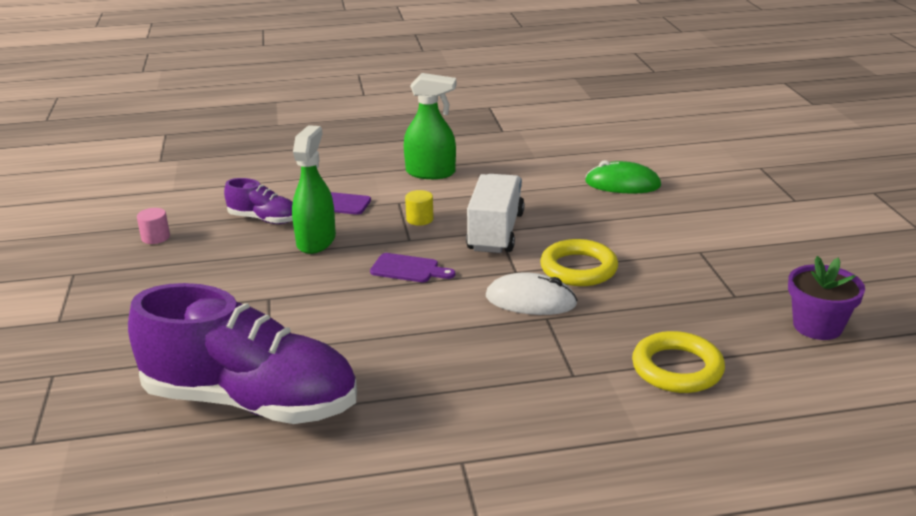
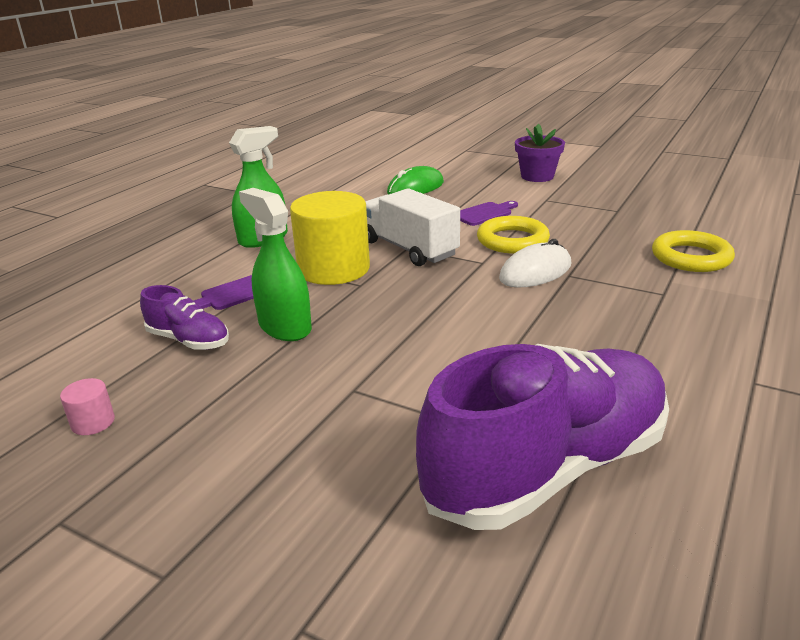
camera: 50 degrees left, 0 degrees up
(264, 219) = (188, 340): purple shoe -> purple shoe turned 60 degrees clockwise
(408, 269) = (411, 302): purple cutting board -> purple cutting board (484, 213)
(419, 219) = (333, 269): yellow cylinder -> yellow cylinder, size x2.44
(817, 326) = (682, 204): purple flower pot -> purple flower pot (537, 176)

